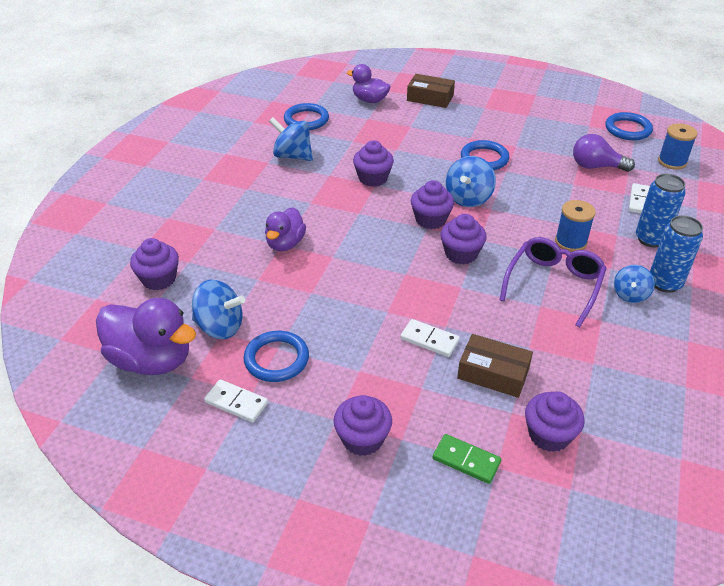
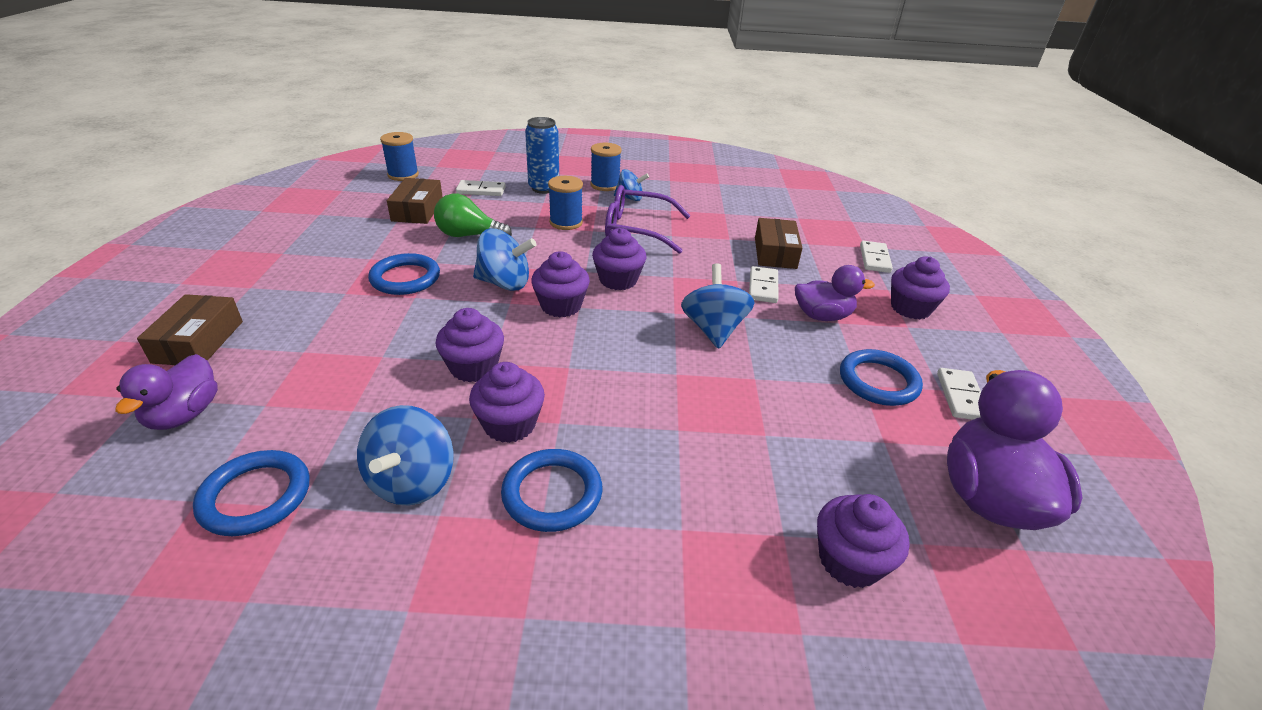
camera: 110 degrees left, 5 degrees down
(220, 327) = (877, 446): blue spinning top -> blue spinning top (713, 329)
(285, 244) = (674, 425): purple duck -> purple duck (822, 316)
(466, 460) = (874, 259): green domino -> white domino
(547, 188) = (469, 235): none -> green light bulb
(549, 435) = (815, 228): purple cupcake -> purple cupcake (509, 424)
(596, 166) = (417, 210): purple light bulb -> brown box
(628, 129) = (331, 193): blue ring -> blue ring (552, 493)
(665, 283) = (605, 185): blue can -> blue spool

